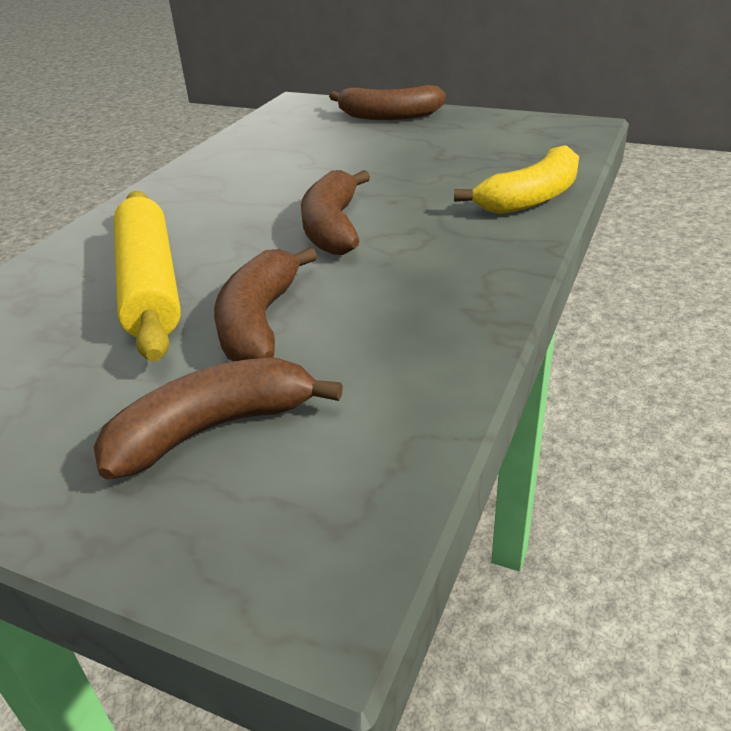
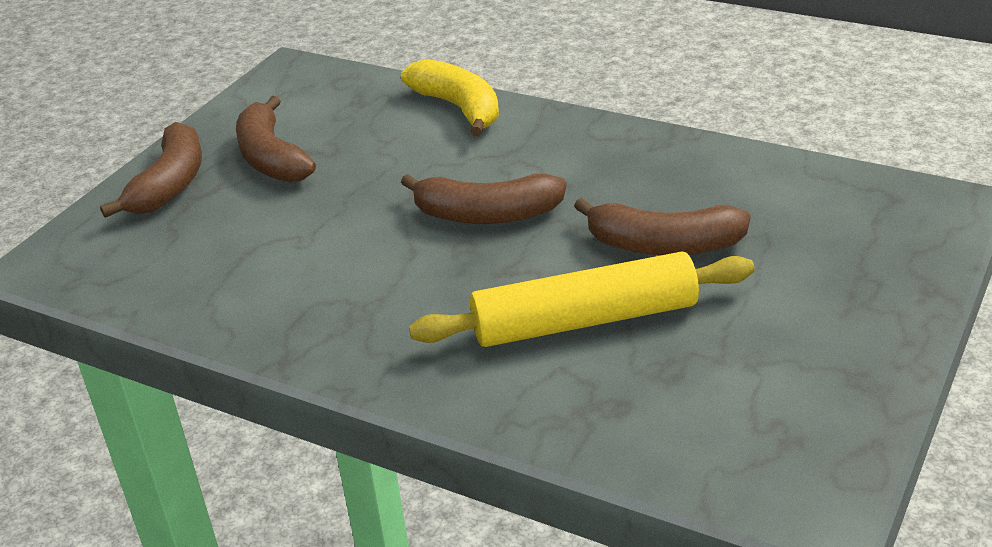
camera: 85 degrees left, 0 degrees up
(212, 429) = (809, 254): brown banana -> brown banana (271, 158)

